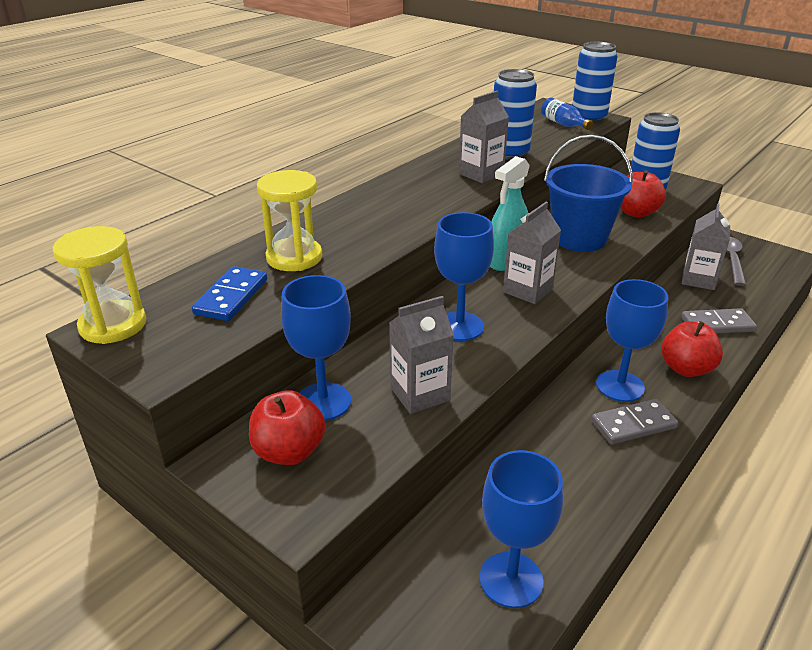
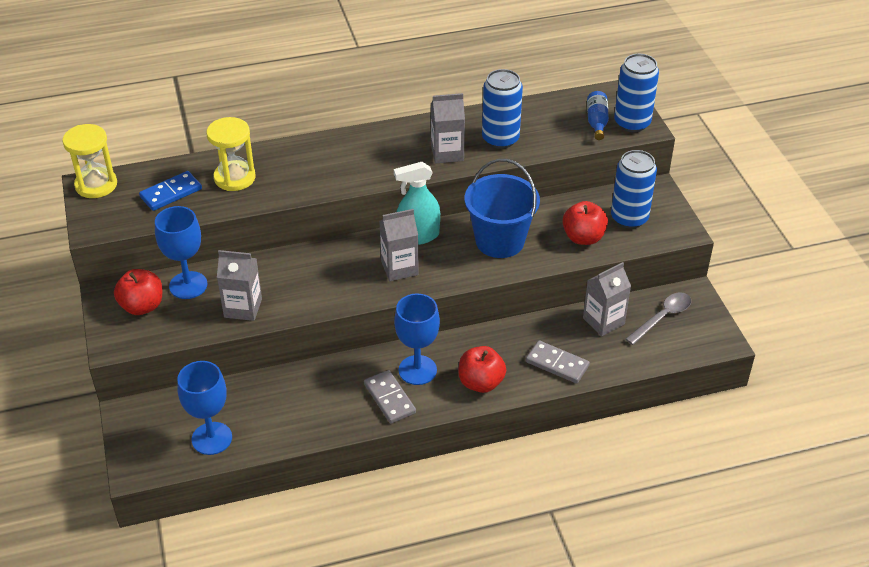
camera: 35 degrees right, 10 degrees up
(459, 326) = (320, 274): blue goblet -> none
(633, 424) = (389, 398): grey domino -> grey domino turned 45 degrees clockwise

